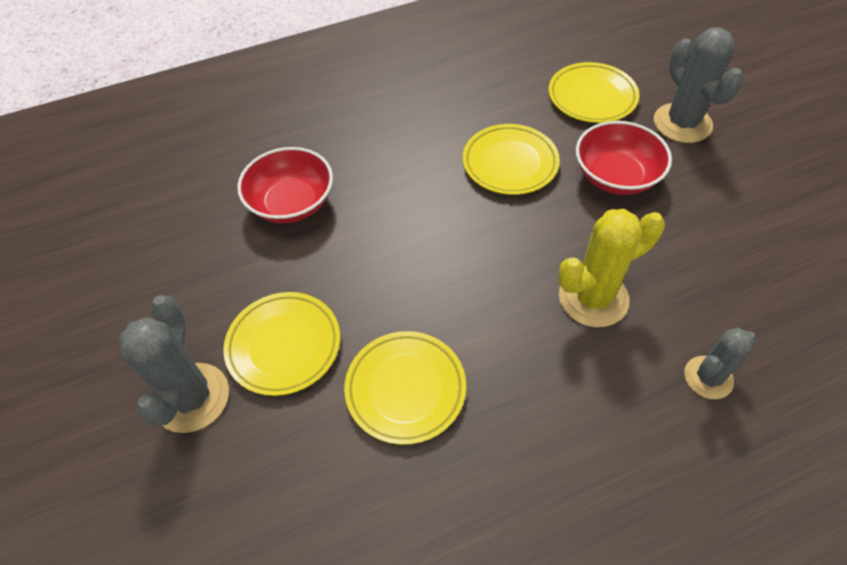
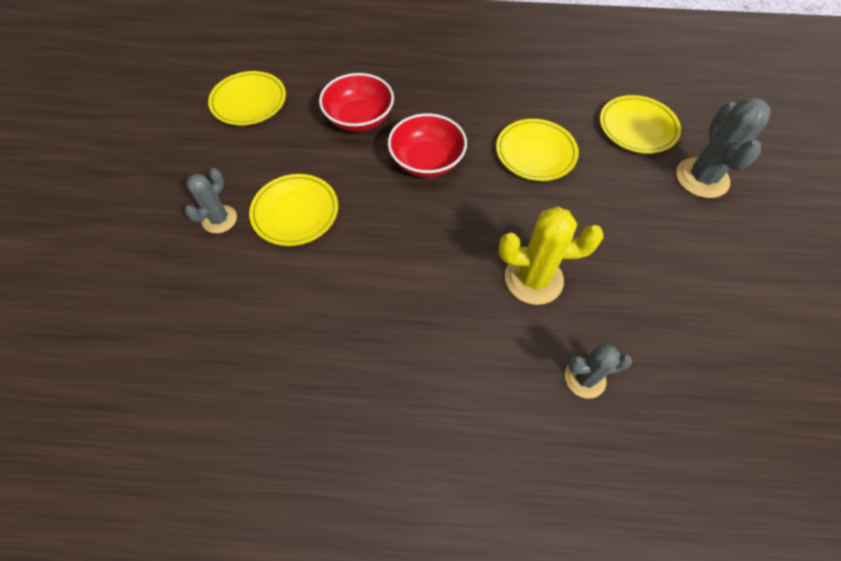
camera: 25 degrees right, 5 degrees up
(192, 397) = (219, 219): grey cactus -> grey cactus, size x0.63
(405, 389) = (356, 278): yellow plate -> yellow plate (249, 102)
(616, 176) = (614, 197): red bowl -> red bowl (427, 161)

